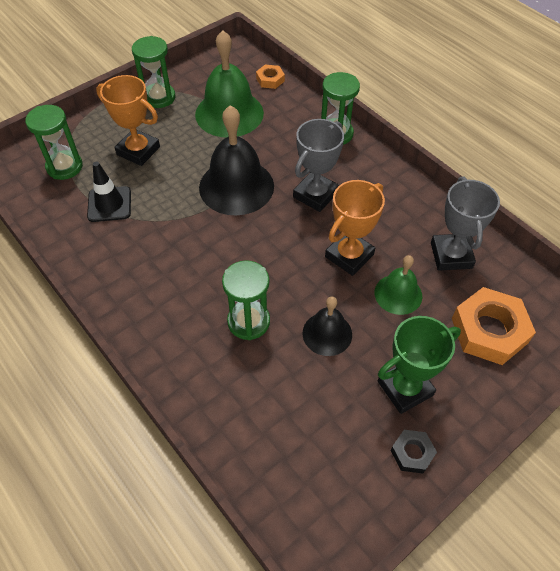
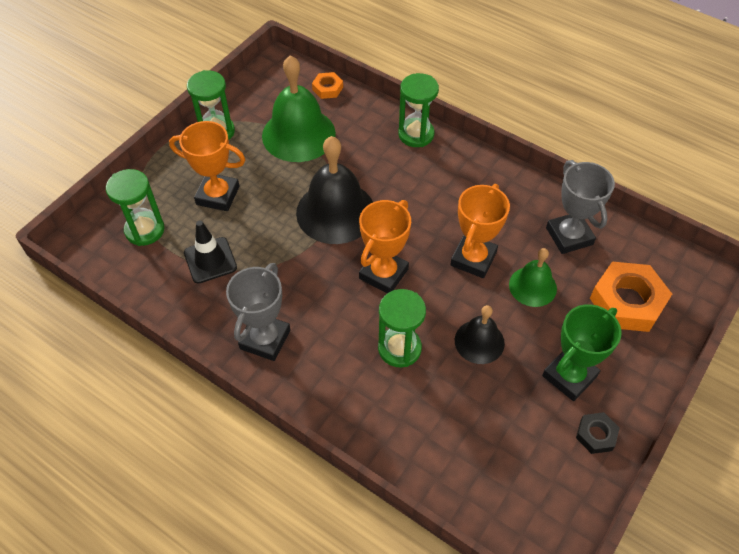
camera: 15 degrees left, 0 degrees up
(259, 250) = (383, 274): none -> orange trophy
(315, 195) = (418, 203): grey trophy -> grey trophy (265, 339)

